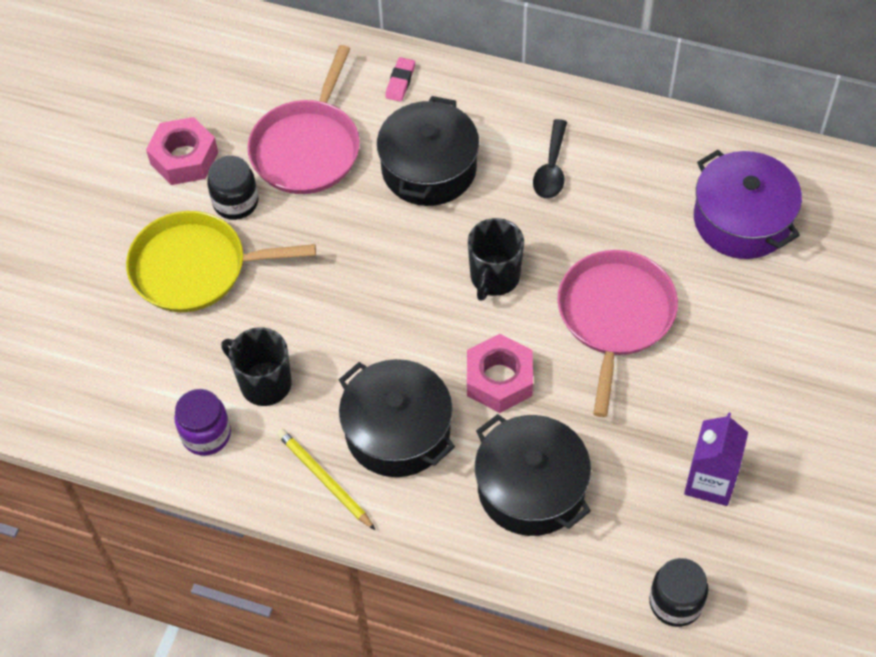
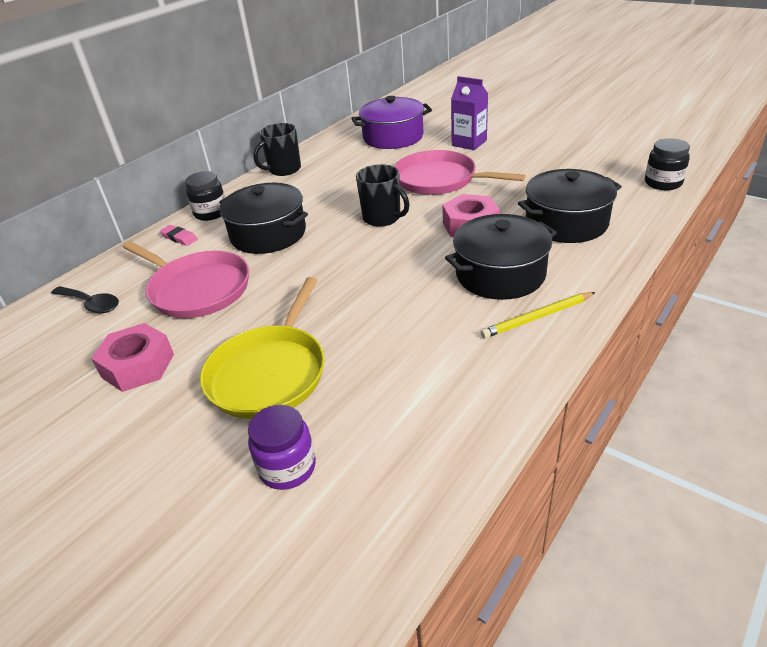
camera: 70 degrees left, 20 degrees down
(206, 434) = (466, 388): purple jar -> purple jar (287, 467)
(236, 202) = (217, 337): black jar -> black jar (211, 213)
(264, 383) = (424, 342): black mug -> black mug (284, 169)
(551, 168) = (309, 188): black spoon -> black spoon (91, 304)
(710, 481) = (574, 164): purple carton -> purple carton (469, 143)

